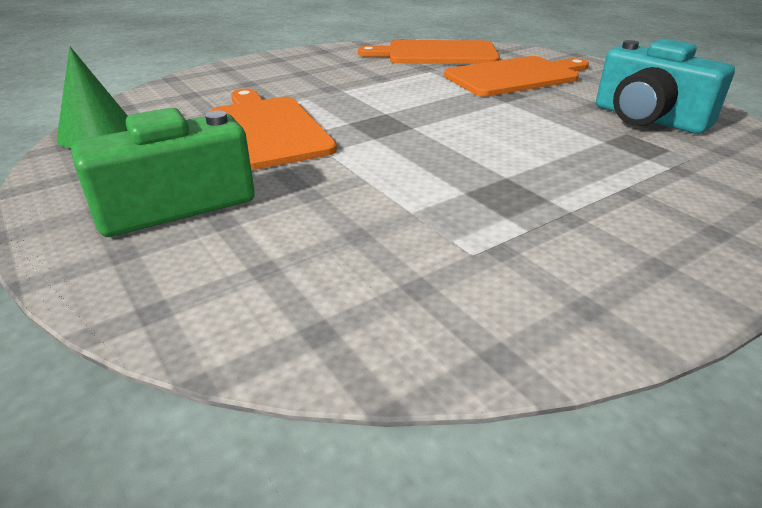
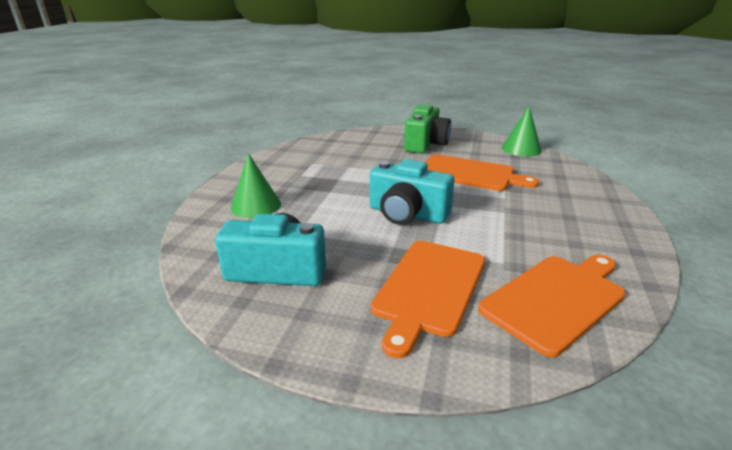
camera: 140 degrees right, 5 degrees down
(444, 118) = (407, 214): none -> turquoise camera
(654, 195) = (256, 206): none -> green cone

